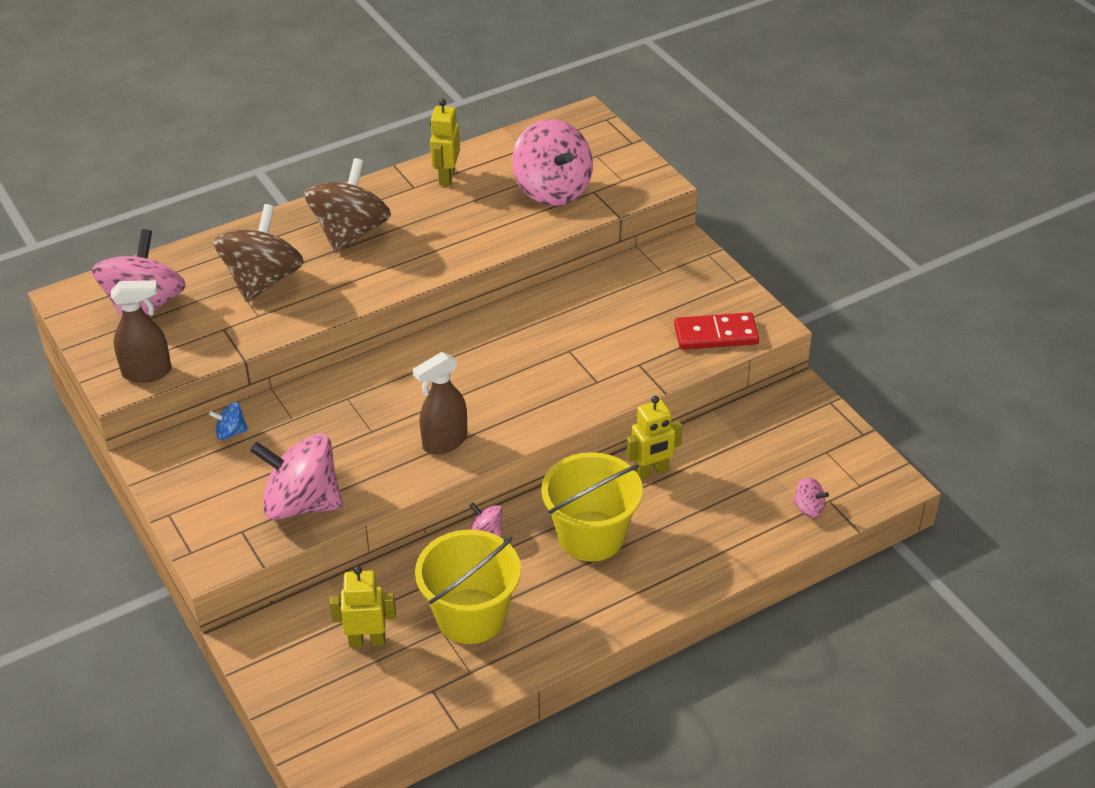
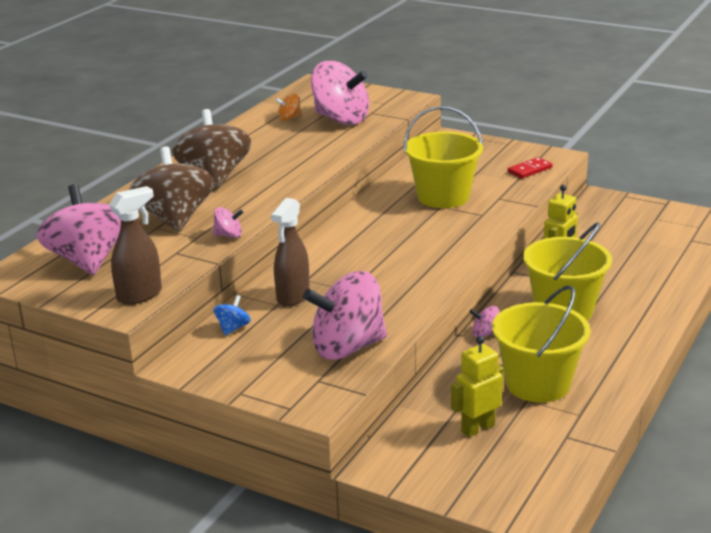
camera: 30 degrees left, 15 degrees down
(231, 432) = (233, 328): blue spinning top -> blue spinning top turned 150 degrees clockwise
(444, 442) = (415, 278): brown spray bottle -> brown spray bottle (293, 296)
(446, 177) = (252, 132): yellow robot -> none
(503, 167) = (289, 118): none -> orange spinning top
(585, 337) = (443, 197): none -> yellow bucket
(716, 334) = (529, 170): red domino -> red domino, size x0.66
(808, 508) = (684, 248): pink spinning top -> pink spinning top (228, 235)

